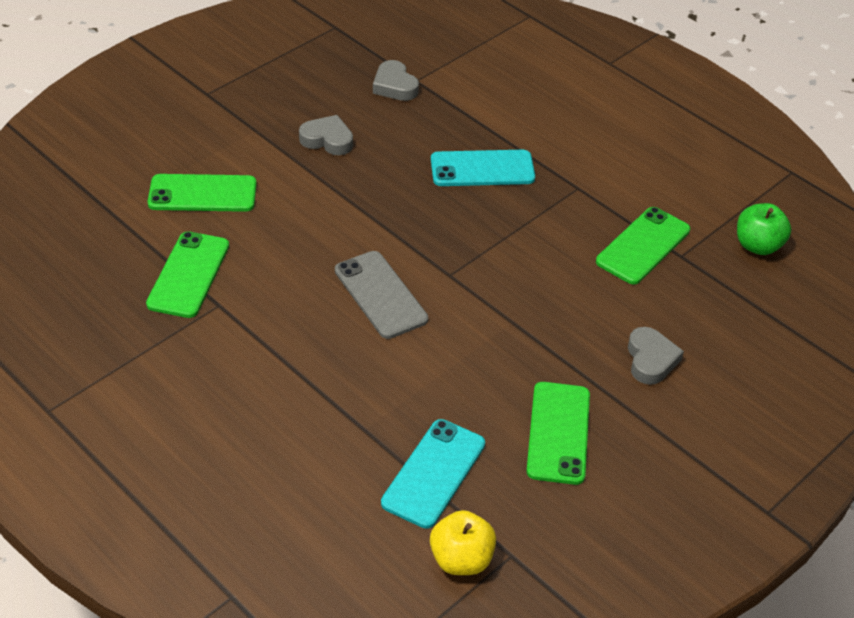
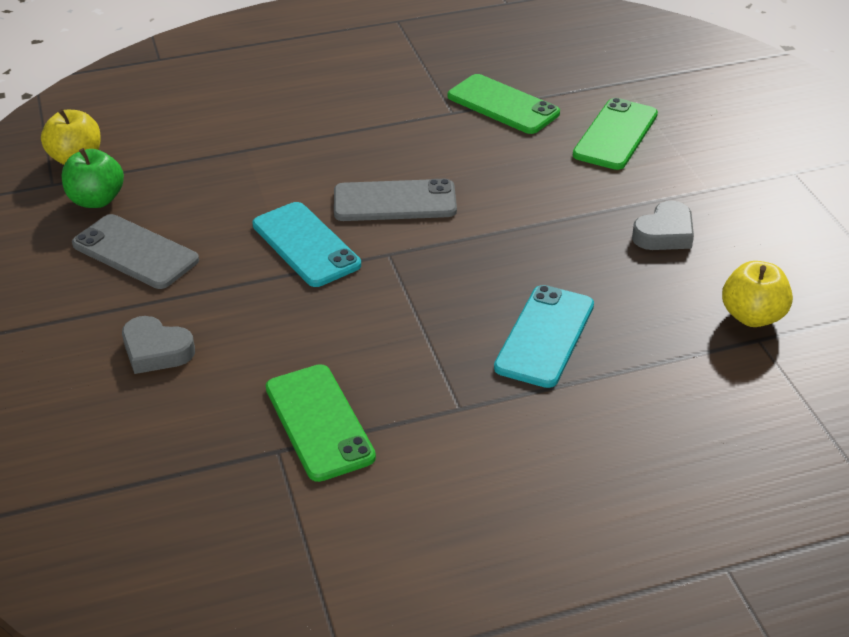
camera: 120 degrees right, 5 degrees down
(394, 86) = (752, 316): grey heart -> yellow apple
(434, 473) = (166, 170): turquoise phone -> turquoise phone (305, 245)
(558, 433) = (135, 252): green phone -> grey phone
(758, 245) = (236, 538): green apple -> green apple (96, 200)

